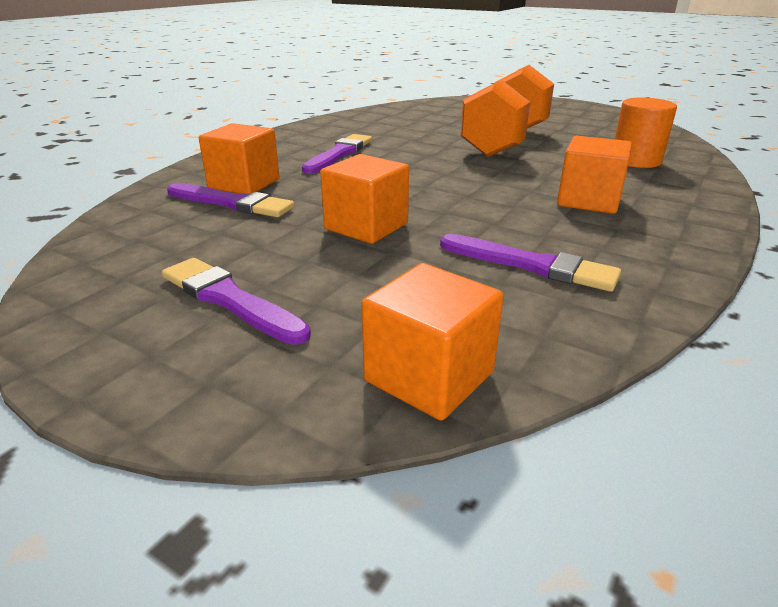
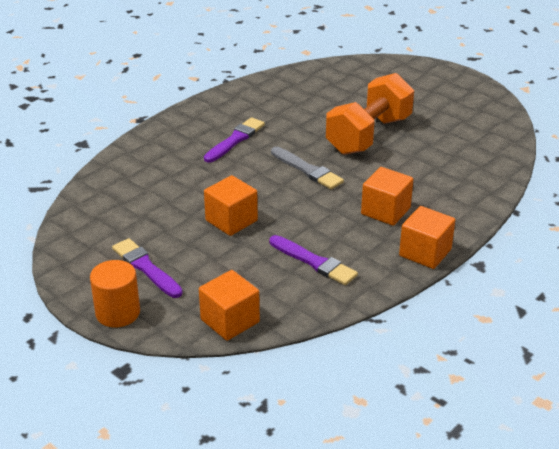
camera: 10 degrees right, 5 degrees up
(232, 203) = (153, 189): purple brush -> none
(244, 184) = (162, 170): orange cube -> orange cube (425, 252)
(450, 172) = (307, 170): none -> grey brush
(635, 160) = (453, 170): orange cylinder -> orange cylinder (118, 313)

